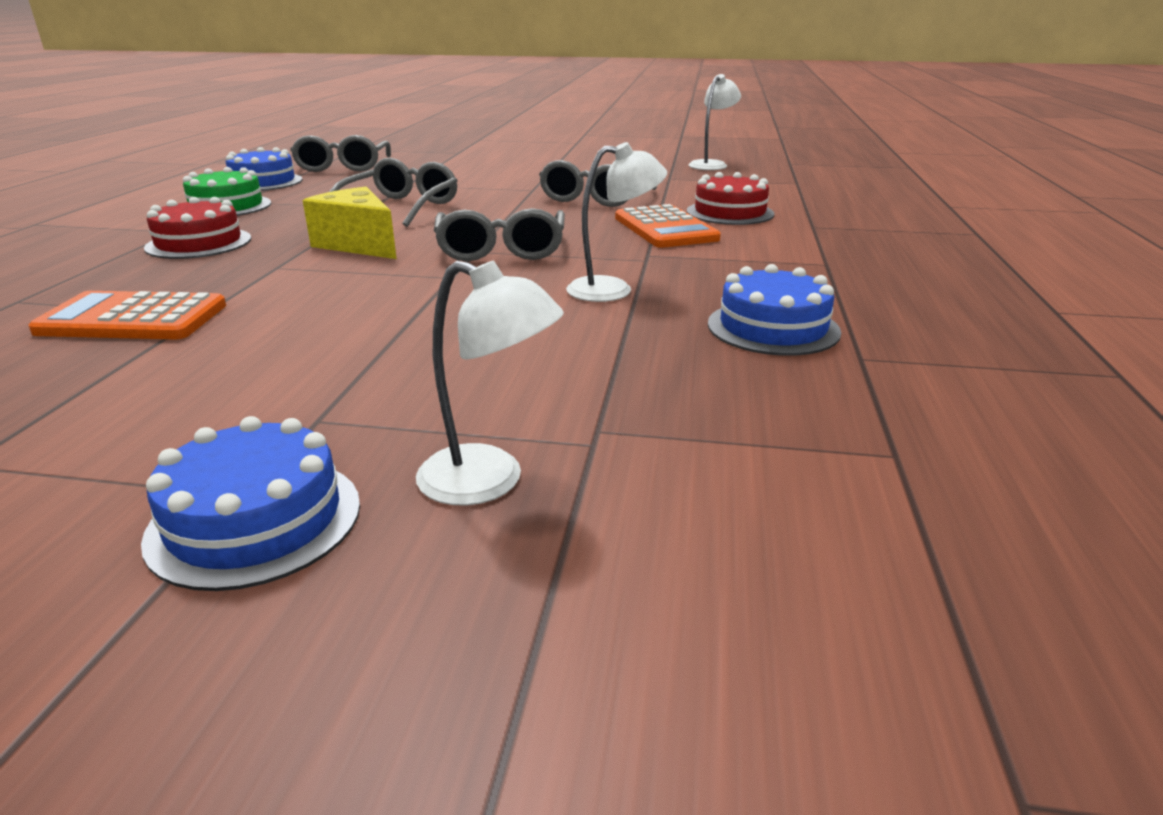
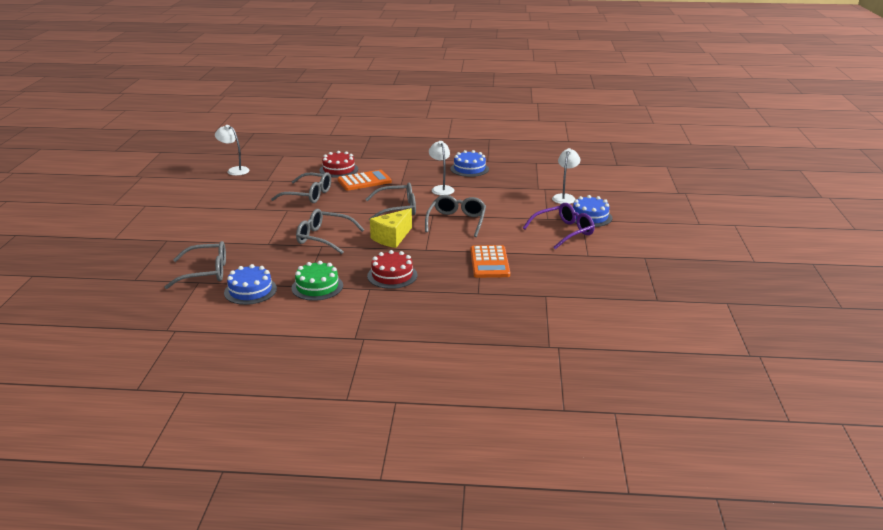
camera: 95 degrees left, 0 degrees up
(185, 439) = (563, 232): none -> purple glasses
(394, 297) = (456, 221): none -> grey glasses

